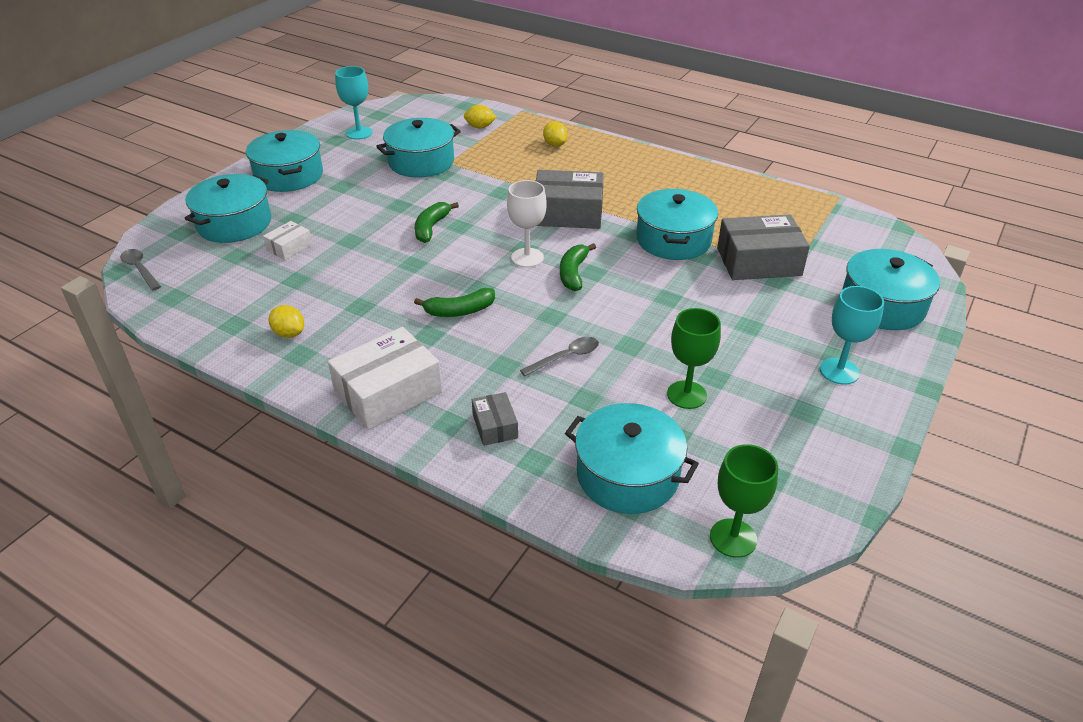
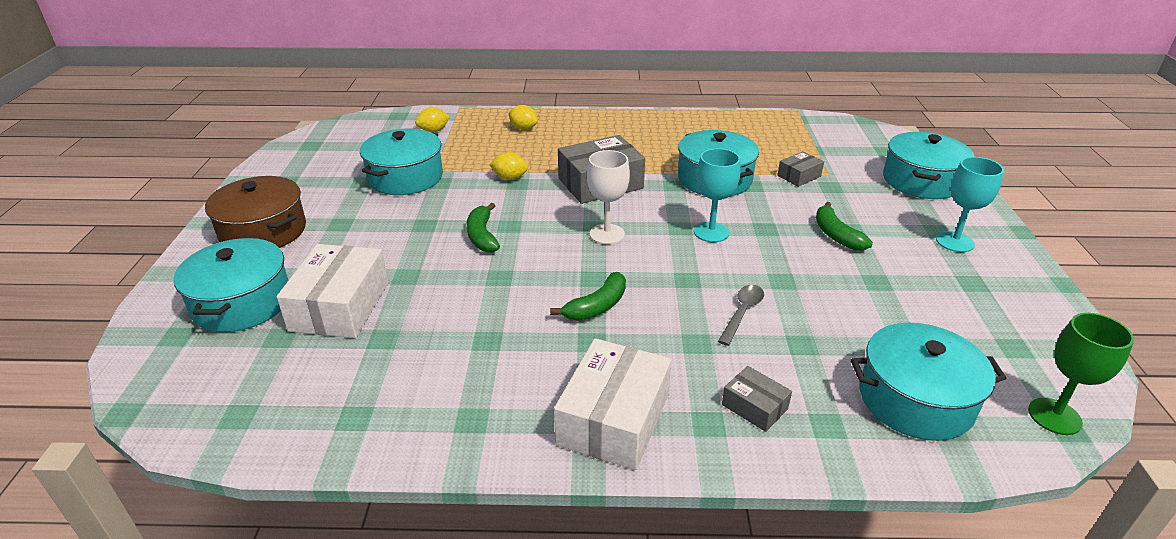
camera: 30 degrees left, 5 degrees down
(140, 269) = (156, 399): grey spoon -> none
(289, 175) = (263, 231): turquoise pot -> brown pot
(289, 247) = (340, 306): white box -> white box, size x1.97
(289, 333) = (435, 401): yellow lemon -> yellow lemon (510, 178)
(359, 133) = (306, 167): turquoise goblet -> turquoise goblet (711, 232)
(573, 273) = (663, 234): green banana -> green banana (836, 235)
(686, 395) = (875, 306): green goblet -> none
(758, 261) = (799, 176): grey box -> grey box, size x0.51

